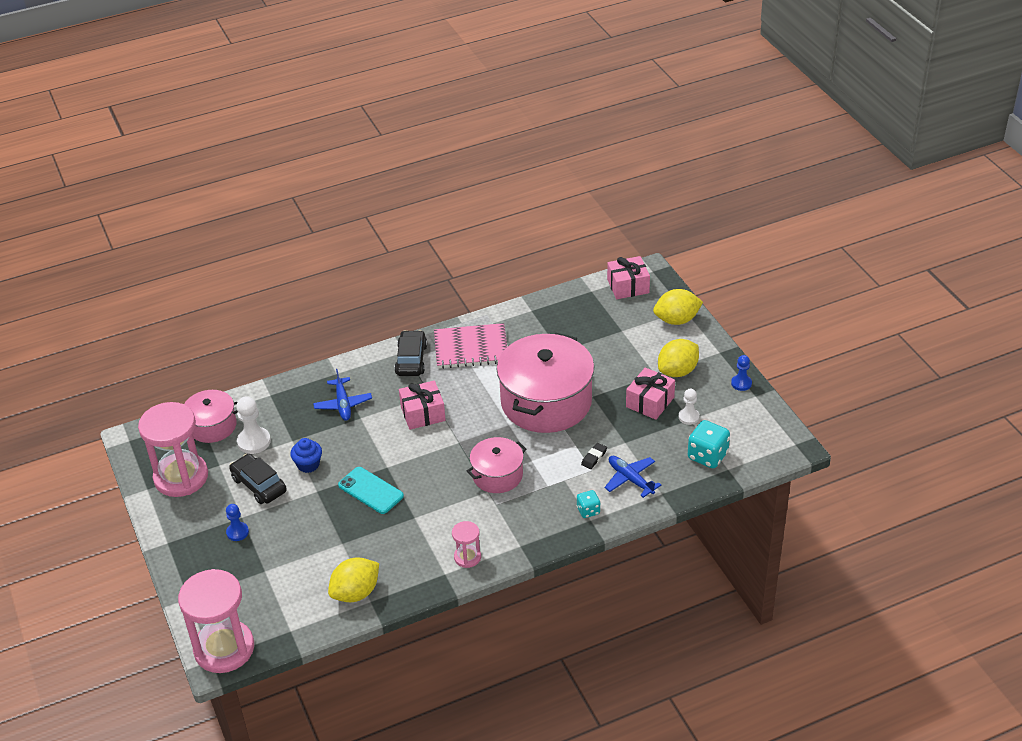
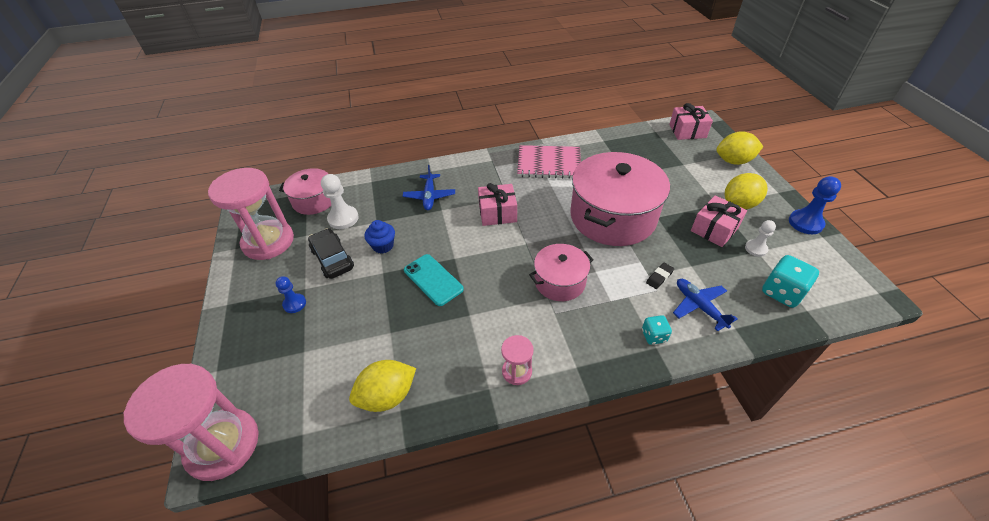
camera: 10 degrees right, 5 degrees up
(411, 360) = (496, 167): black car -> none
(741, 383) = (805, 223): blue pawn -> blue pawn, size x1.58

